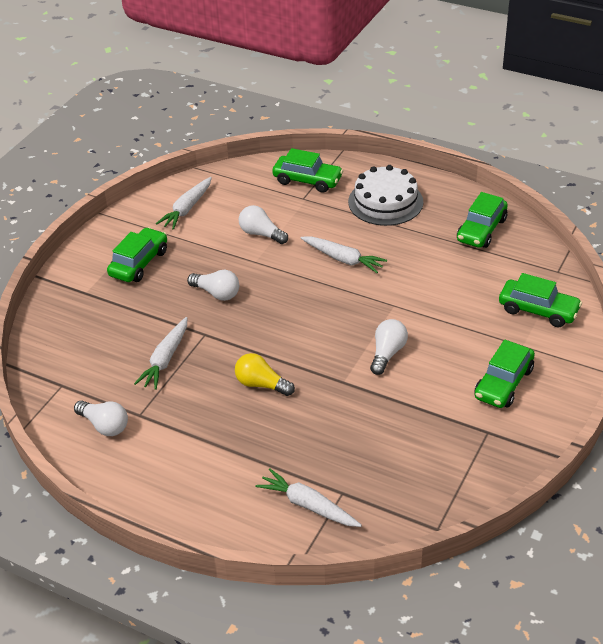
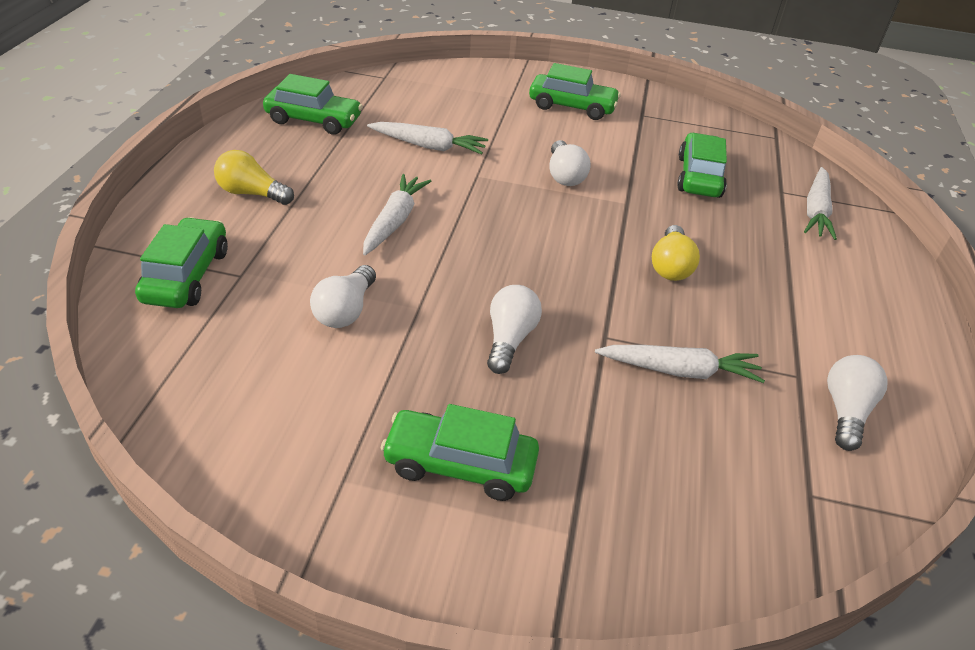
camera: 110 degrees left, 0 degrees up
(187, 209) = (274, 426): white carrot -> white carrot (429, 146)
(385, 202) = (252, 193): white cake -> yellow light bulb
(387, 353) = (564, 175): white light bulb -> white light bulb turned 105 degrees counterclockwise
(538, 310) = (453, 88): green car -> green car (699, 177)

